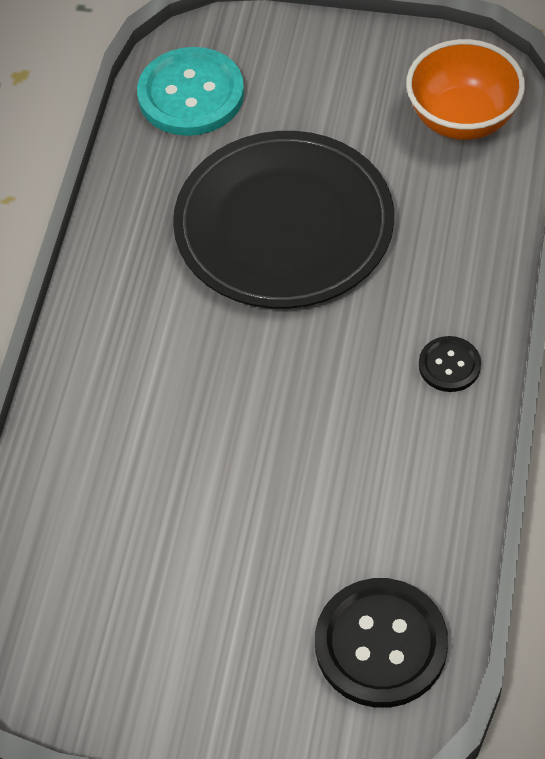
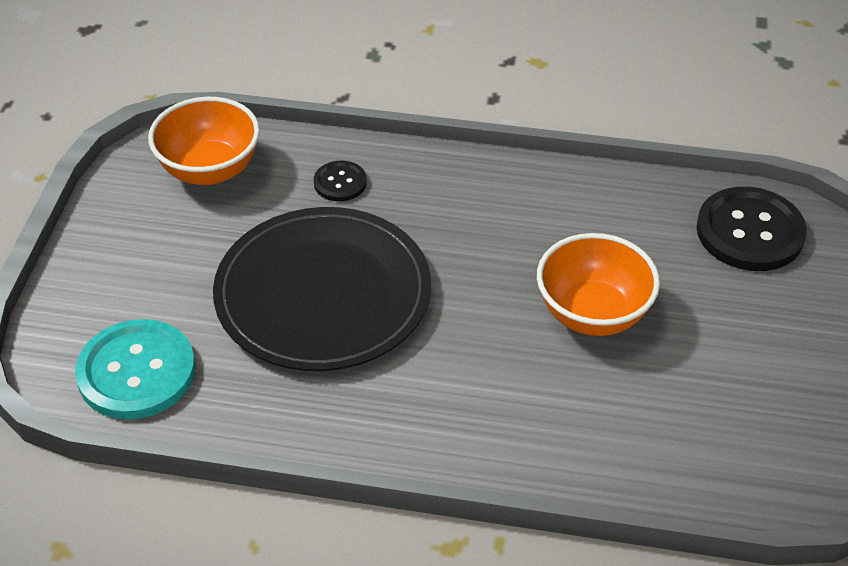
camera: 95 degrees left, 10 degrees down
(251, 464) = (592, 314): none -> orange bowl
(449, 365) = (483, 186): black button -> black button (340, 183)

